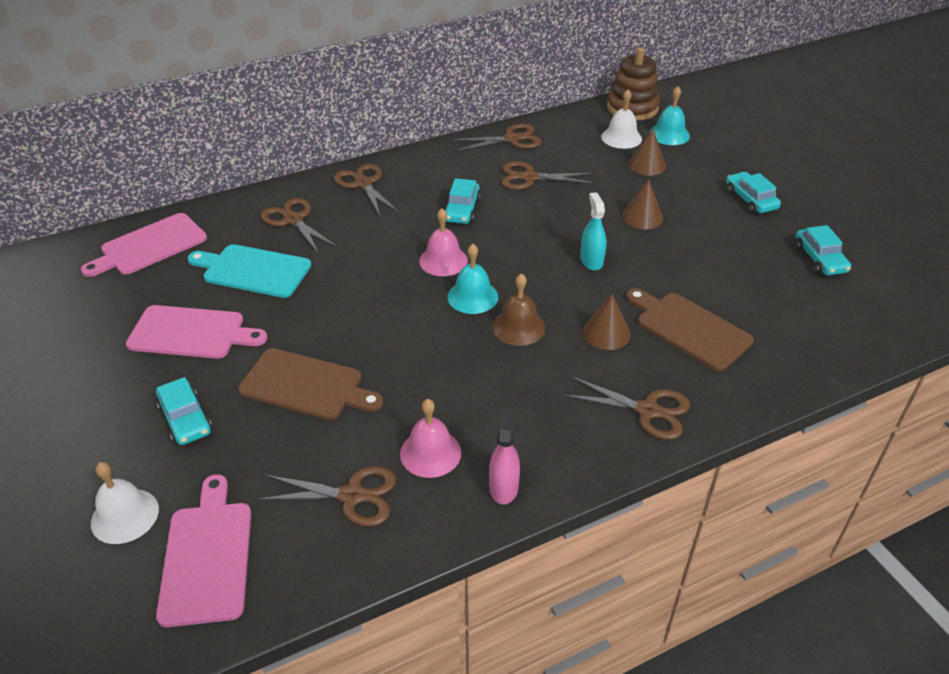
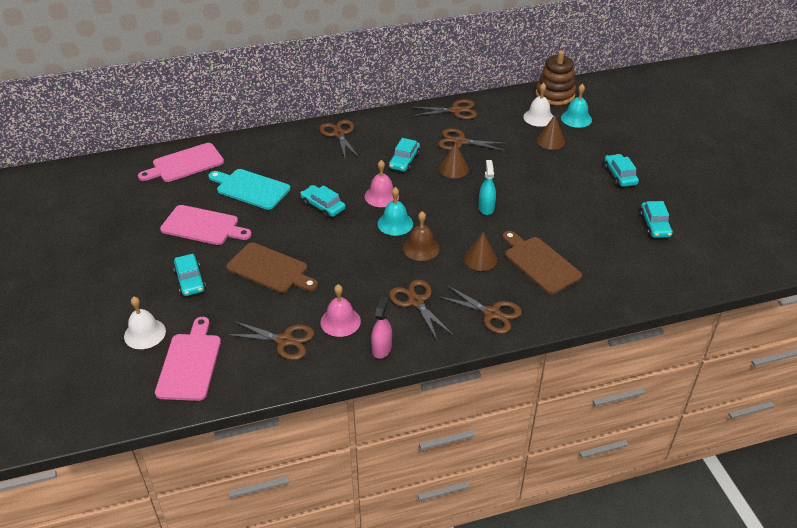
camera: 10 degrees right, 0 degrees up
(293, 220) = (285, 156): brown scissors -> brown scissors (416, 301)
(364, 284) = (323, 206): none -> turquoise car
(642, 217) = (533, 180): brown cone -> brown cone (453, 169)

